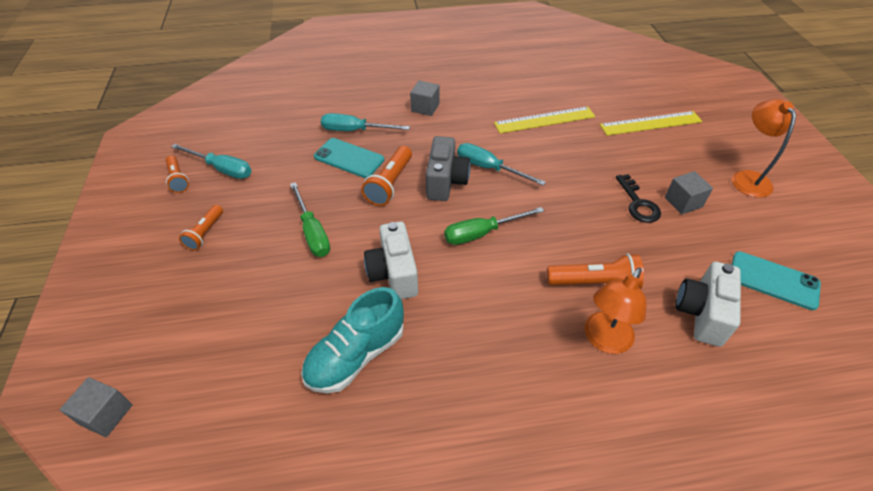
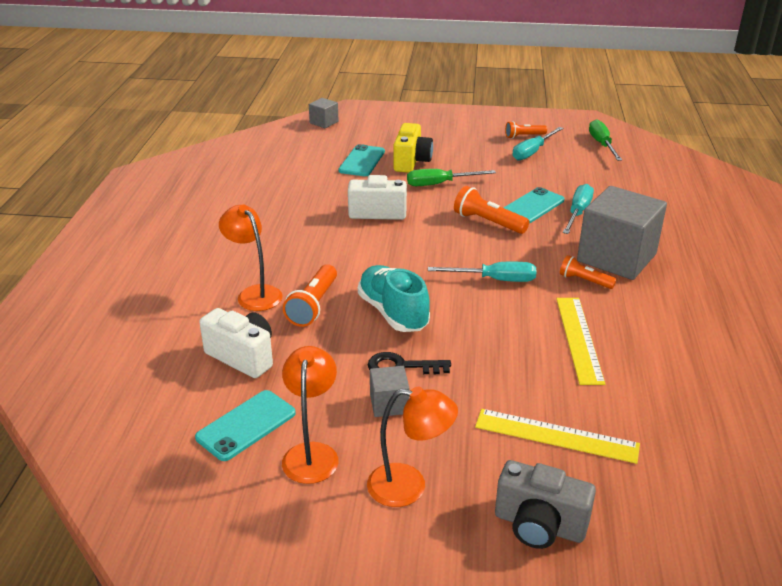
camera: 105 degrees right, 15 degrees down
(205, 233) = (457, 146): orange flashlight -> orange flashlight (584, 281)
(255, 269) = (411, 162): none -> yellow camera
(256, 322) = (362, 161): none -> turquoise phone
(356, 355) = (313, 191): turquoise shoe -> turquoise shoe (393, 313)
(425, 107) = (616, 258): grey cube -> grey cube, size x2.20
(445, 182) = (481, 251): grey camera -> grey camera (539, 525)
(482, 233) = (403, 259): green screwdriver -> green screwdriver (602, 144)
(489, 168) = (495, 280): turquoise screwdriver -> turquoise screwdriver turned 45 degrees clockwise
(650, 123) = (556, 435): yellow ruler -> yellow ruler turned 75 degrees counterclockwise
(764, 232) = (312, 453): none -> orange lamp

